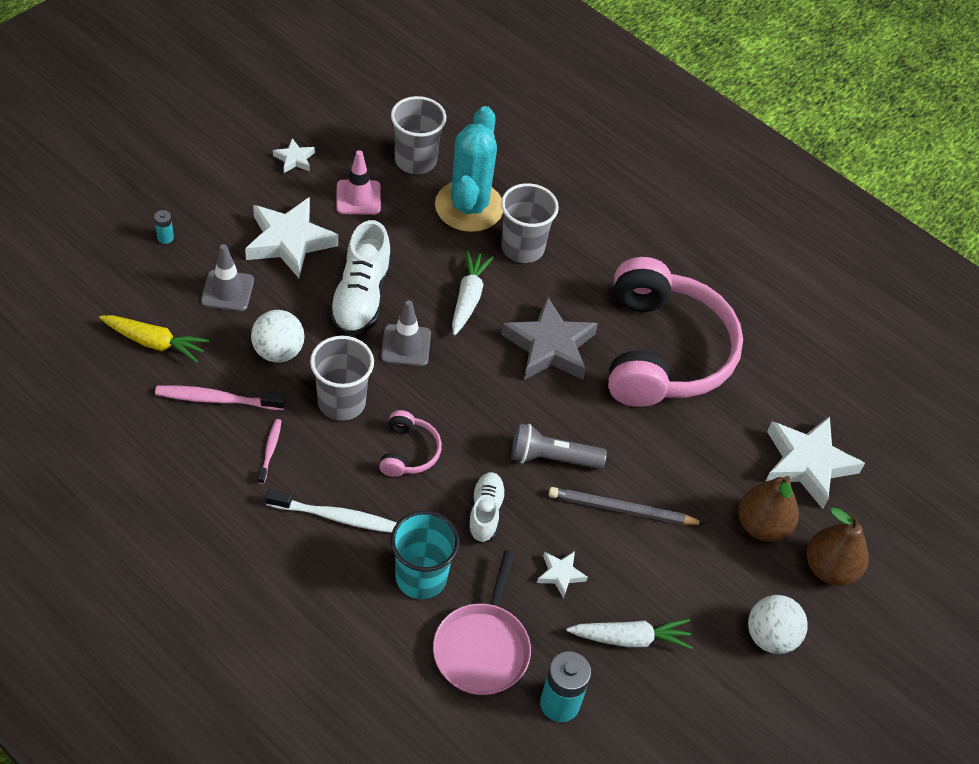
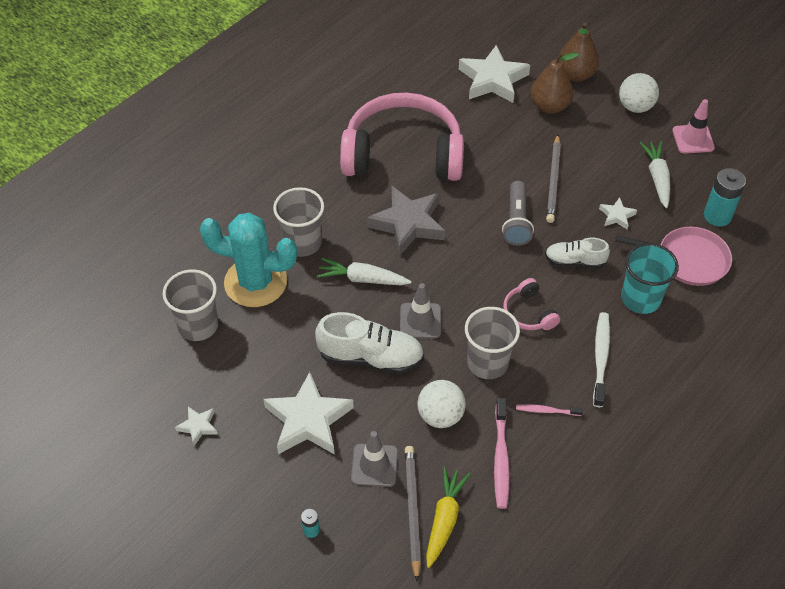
camera: 85 degrees left, 0 degrees up
(170, 317) = (412, 510): none -> grey pencil
(358, 197) = (248, 368): pink traffic cone -> pink traffic cone (693, 139)
(408, 452) = (528, 313): pink headphones -> pink headphones turned 120 degrees counterclockwise

